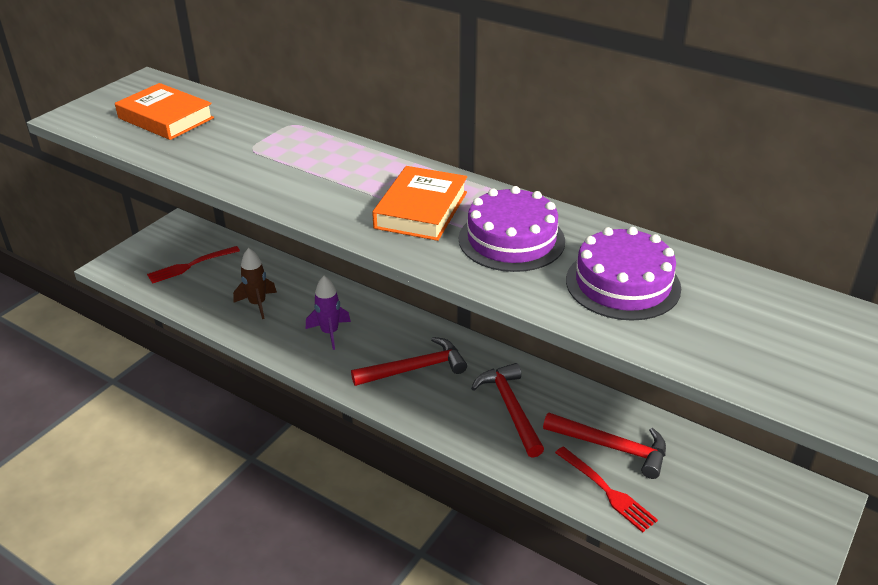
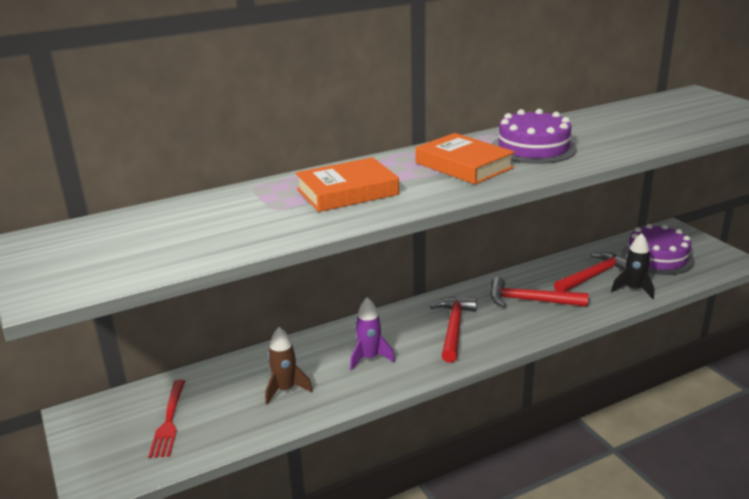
camera: 60 degrees left, 10 degrees down
(165, 118) = (144, 240): orange book -> orange book (347, 192)
(607, 491) = (633, 289): red fork -> black rocket
(623, 284) = (611, 131): purple cake -> purple cake (657, 257)

